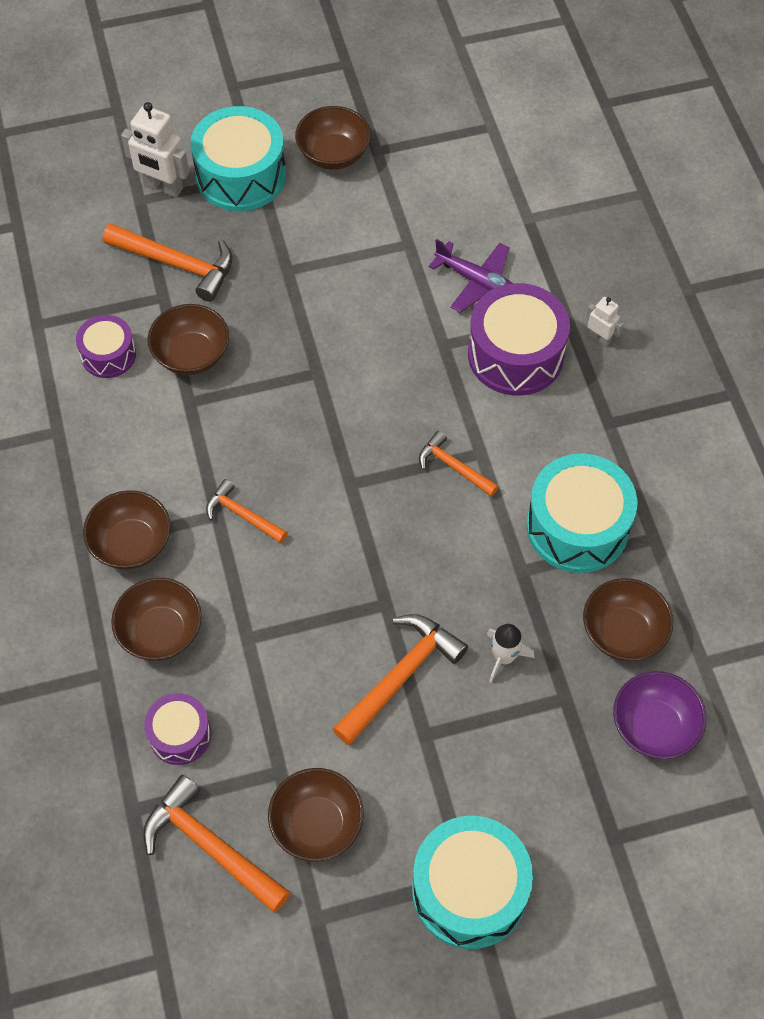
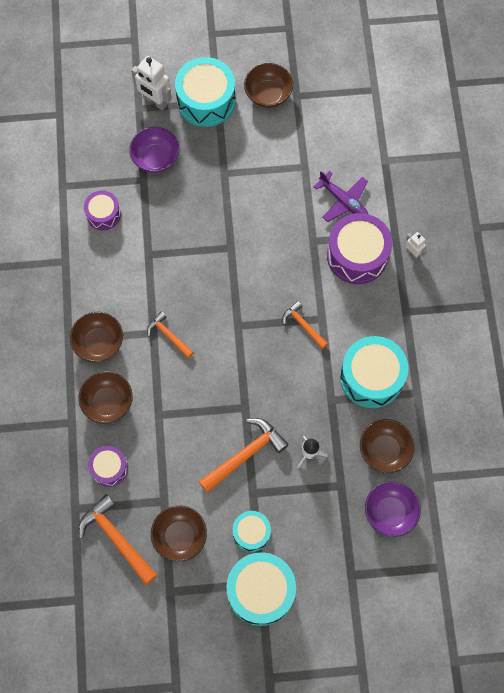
camera: 10 degrees right, 10 degrees up
(177, 264) = (156, 158): orange hammer -> purple bowl
(191, 355) = (154, 223): brown bowl -> none
(435, 798) = (251, 532): none -> turquoise drum

